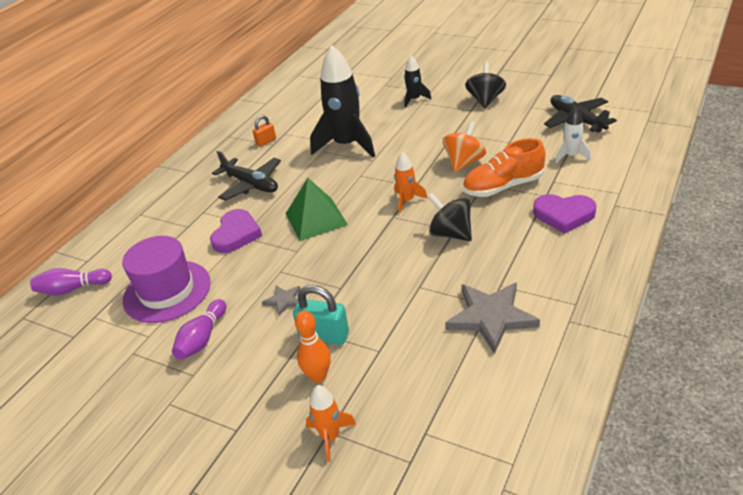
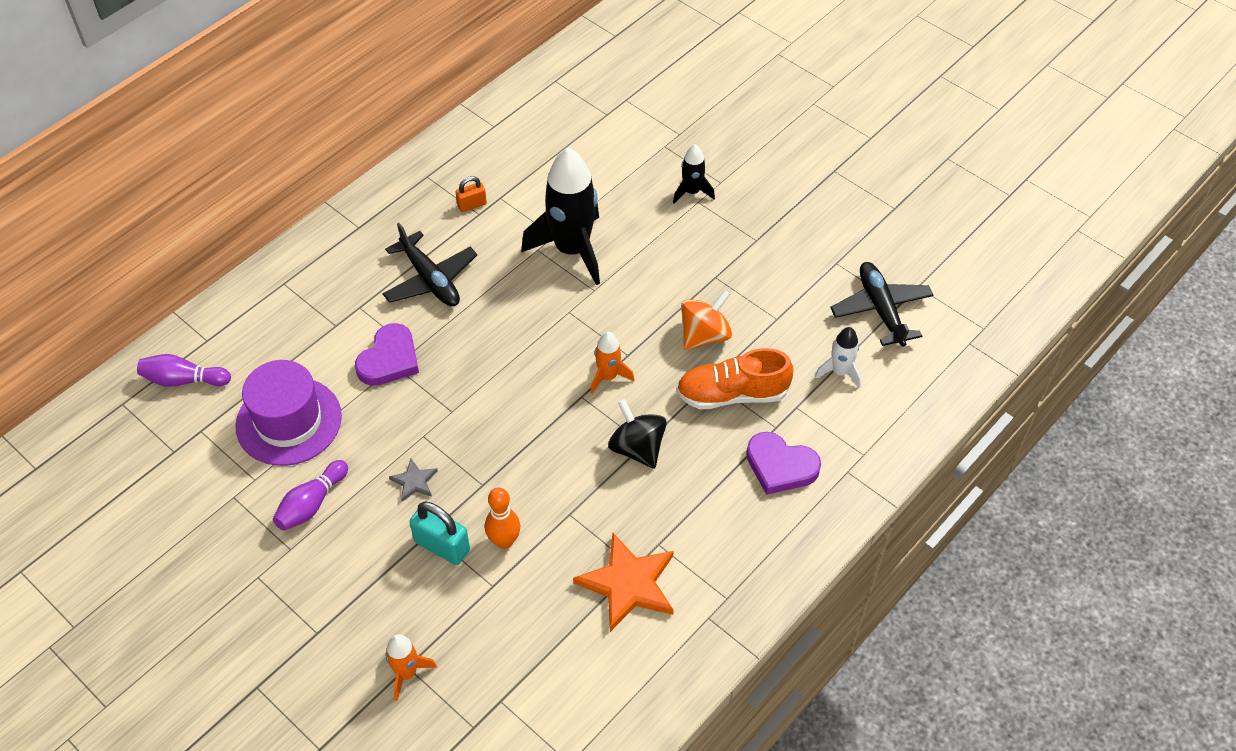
camera: 10 degrees right, 15 degrees up
(316, 219) = (490, 368): green pyramid -> none
(318, 376) = (418, 596): orange bowling pin -> orange bowling pin (504, 541)
(485, 100) = (783, 227): black spinning top -> none
(491, 317) = (628, 584): grey star -> orange star

